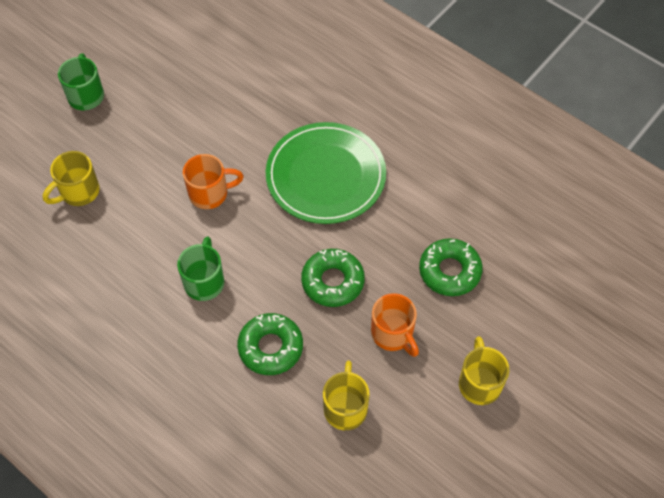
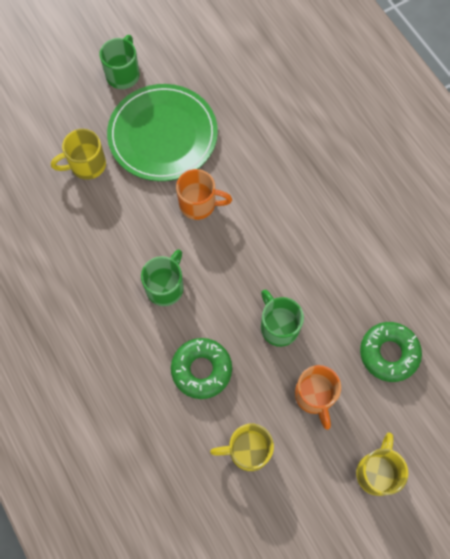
camera: 20 degrees right, 10 degrees up
(325, 175) = (308, 221): green plate -> green plate (163, 135)
(333, 281) = (278, 326): green donut -> green mug
(345, 407) = (247, 450): yellow mug -> yellow mug turned 120 degrees counterclockwise

